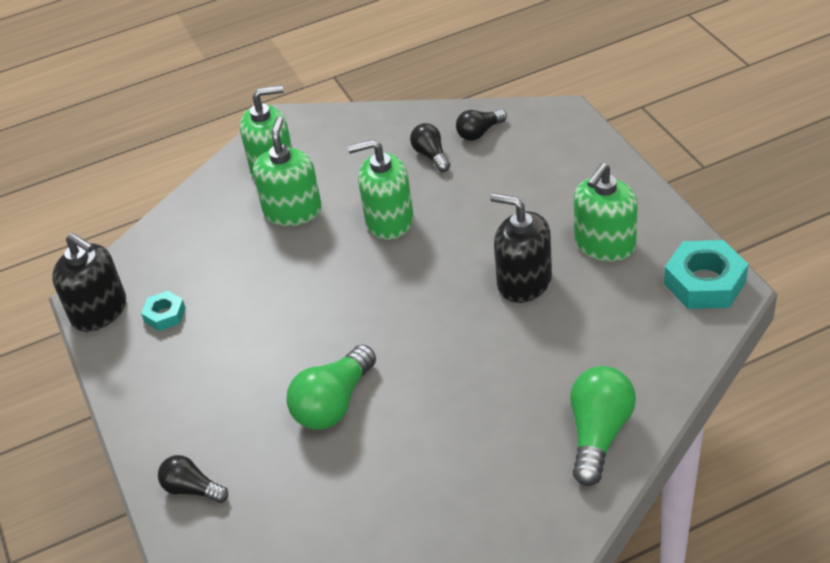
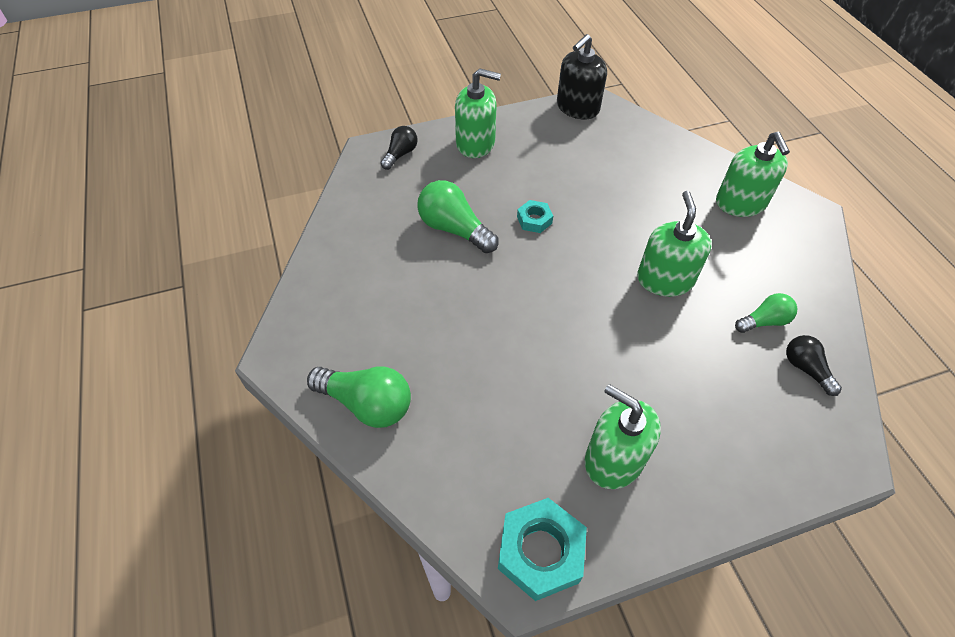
camera: 90 degrees right, 10 degrees up
(165, 315) = (568, 139): turquoise nut -> turquoise nut (534, 220)
(293, 211) = (682, 214): green soap dispenser -> green soap dispenser (475, 143)
(431, 155) = (764, 321): black light bulb -> green light bulb
(524, 282) = (567, 376): black soap dispenser -> none

